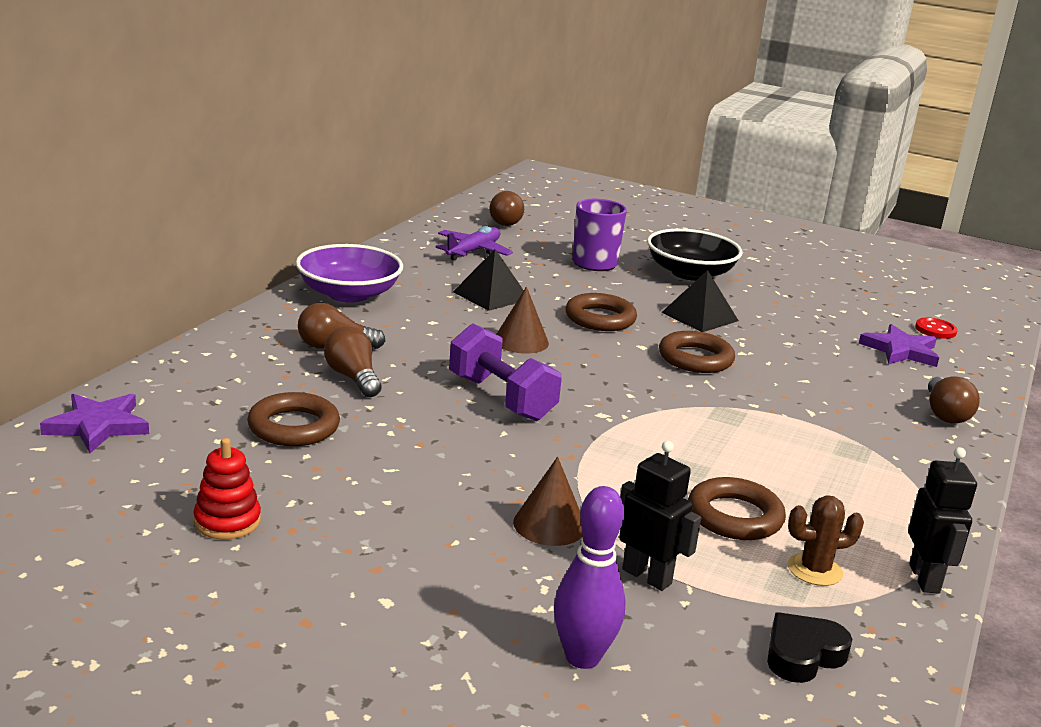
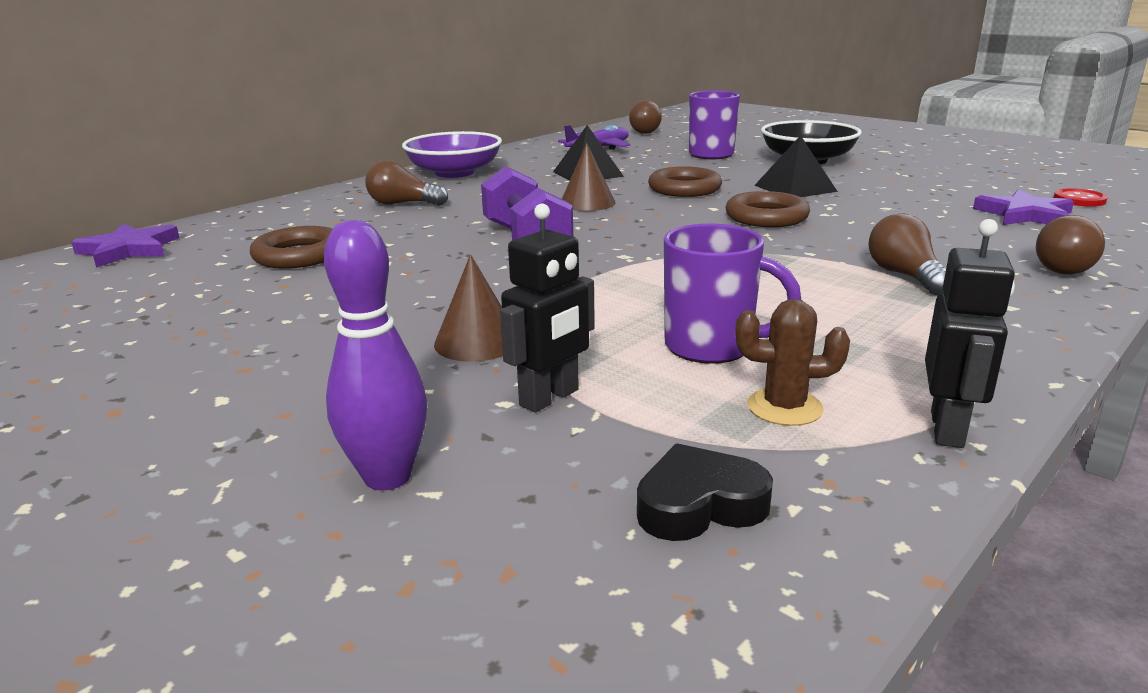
camera: 20 degrees right, 0 degrees up
(227, 521) = (147, 321): red stacking toy -> none
(353, 378) = (395, 224): brown light bulb -> brown light bulb (905, 276)
(647, 576) = (550, 398): black robot -> black robot turned 75 degrees clockwise
(734, 516) = (712, 347): brown ring -> purple mug

